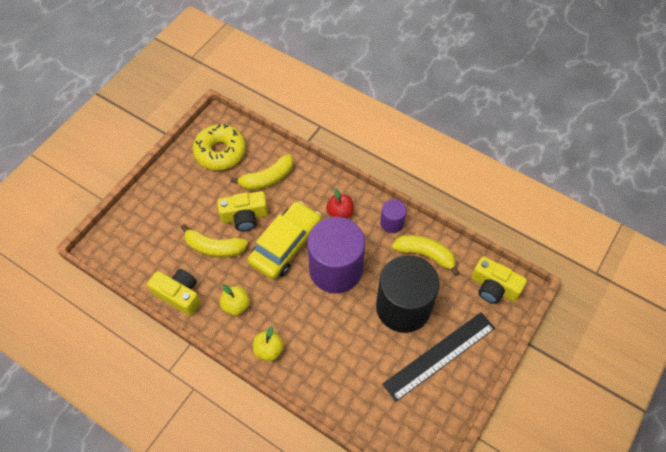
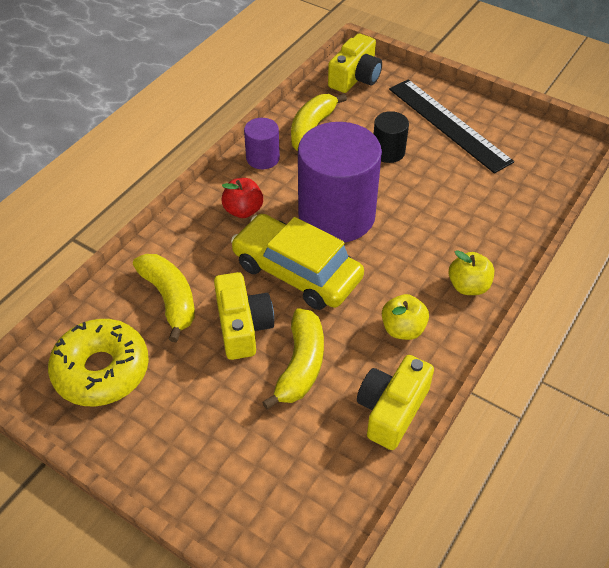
camera: 90 degrees left, 10 degrees down
(403, 307) = (388, 152): black cylinder -> black cylinder, size x0.46

